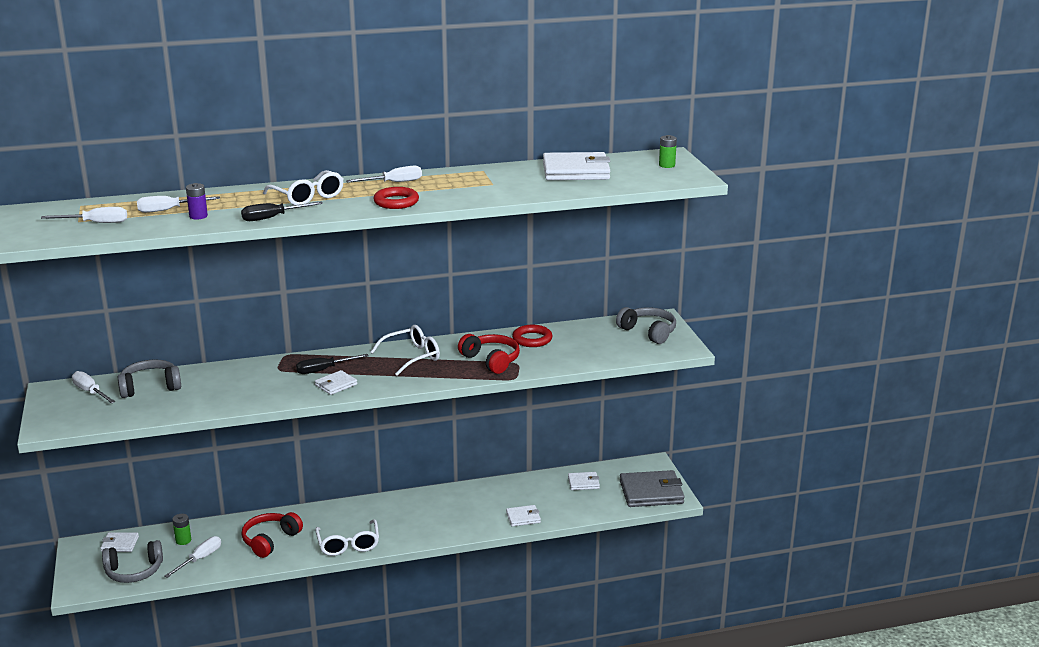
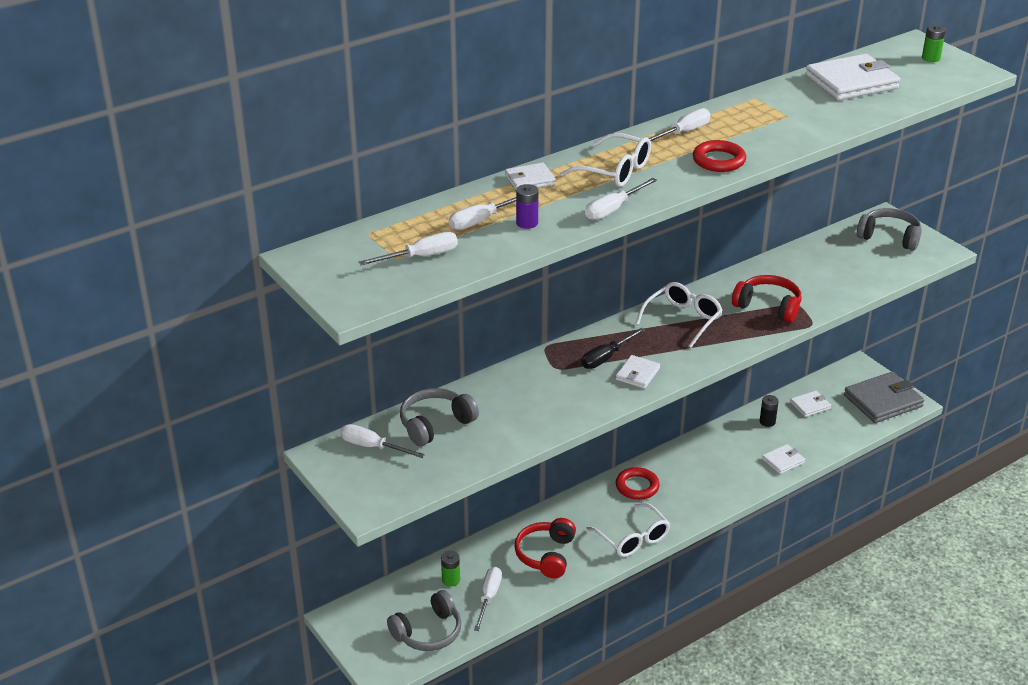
camera: 20 degrees left, 10 degrees up
(120, 544) = (383, 603): white wallet -> white wallet (530, 180)
(272, 218) = (613, 209): black screwdriver -> white screwdriver
(532, 339) = (784, 270): red ring -> red ring (637, 486)
(535, 487) = (767, 422): none -> black battery

